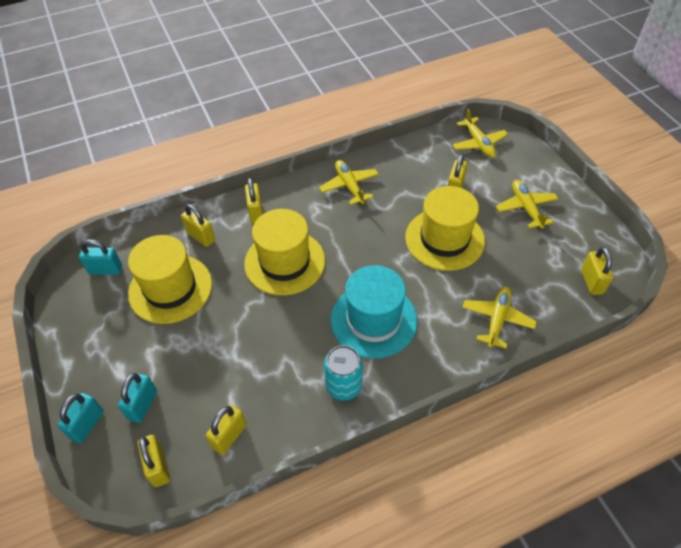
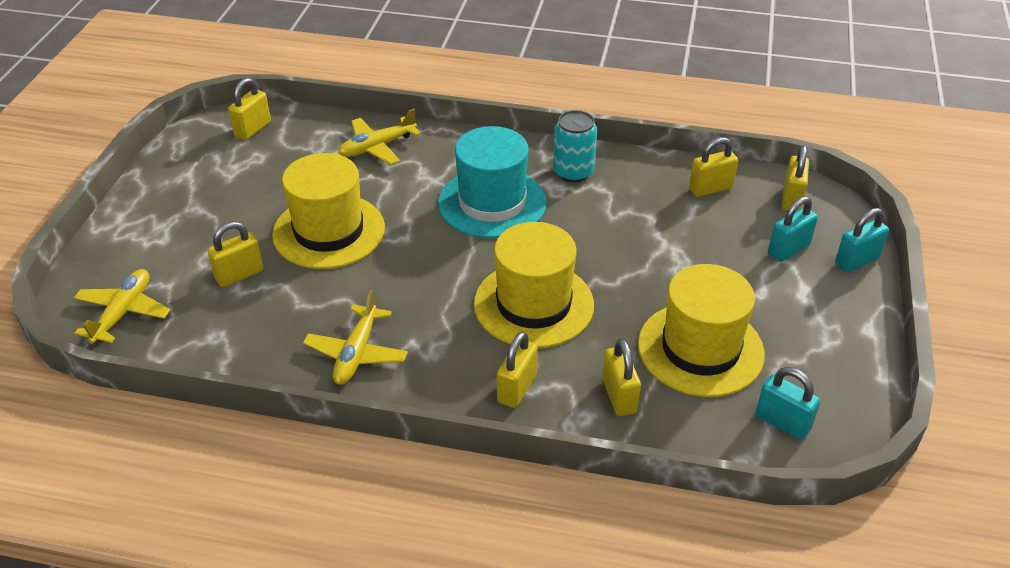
camera: 145 degrees left, 10 degrees down
(526, 208) = (201, 213): yellow plane -> none

